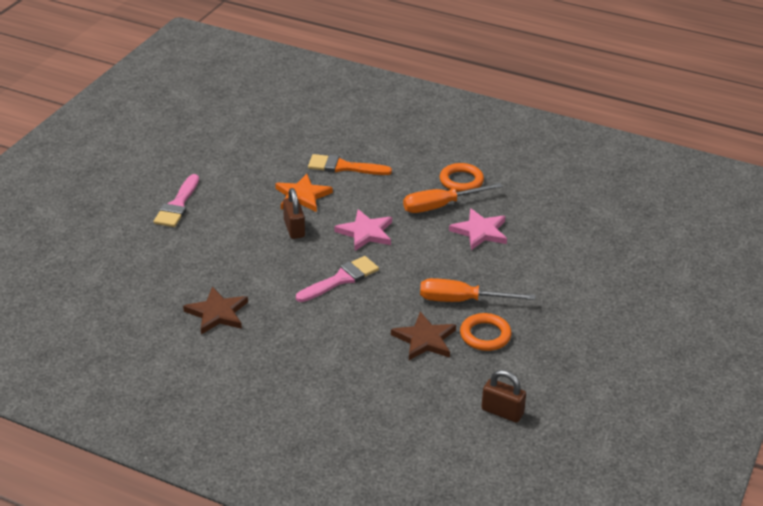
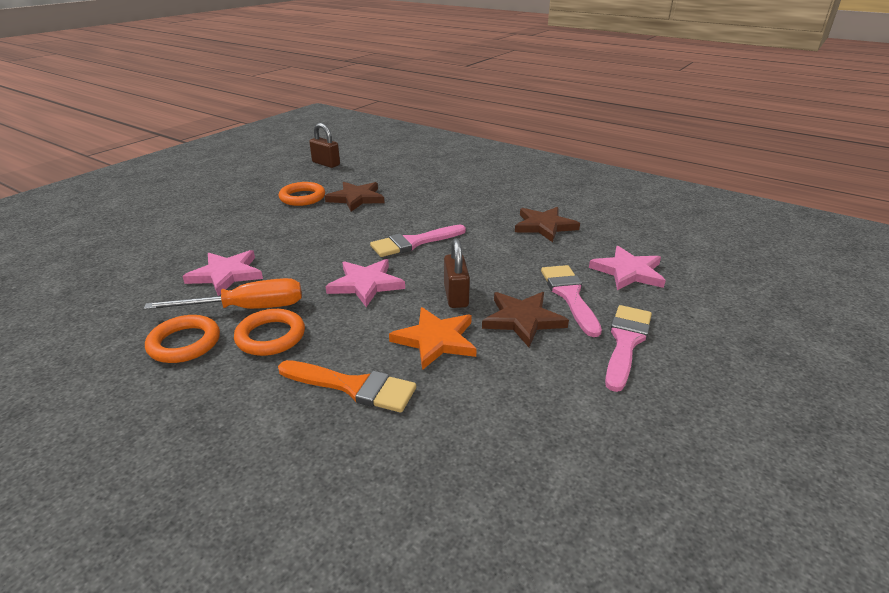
camera: 170 degrees left, 5 degrees down
(154, 263) = (628, 272): none -> pink star
(208, 236) = (569, 295): none -> pink brush
(245, 214) = (522, 320): none -> brown star
(410, 189) = (270, 336): none -> orange ring
(461, 300) = (303, 219): orange screwdriver -> none

